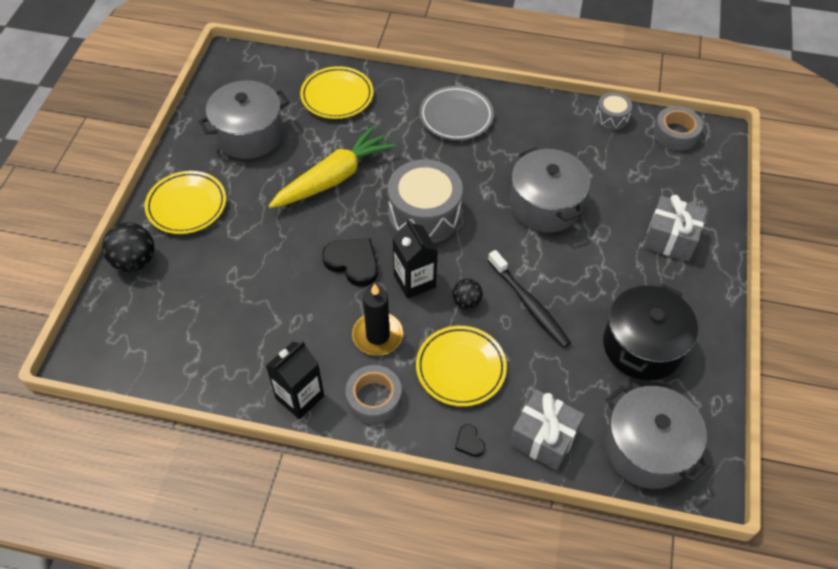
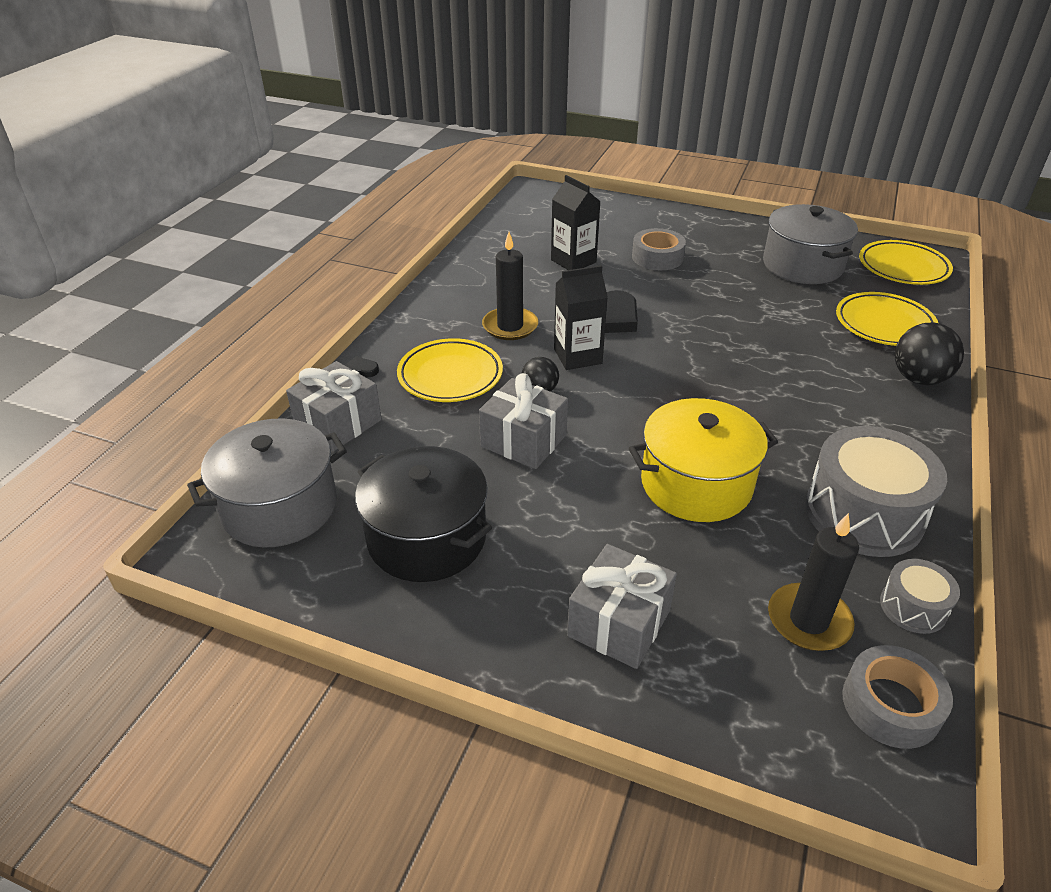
camera: 100 degrees right, 15 degrees down
(135, 261) = (628, 209): black ball -> black ball (919, 379)
(187, 205) = (695, 231): yellow plate -> yellow plate (903, 268)
(299, 397) = (454, 280): black carton -> black carton (573, 261)
(334, 178) = (739, 314): yellow carrot -> none
(374, 398) = (436, 319): grey tape -> grey tape (657, 257)
(424, 215) = (679, 373): grey drum -> grey drum (863, 513)
(456, 117) = (870, 420): grey plate -> none
(529, 304) = (523, 441): black toothbrush -> grey gift
(545, 205) = (696, 484): grey pot -> yellow pot
(636, 159) = (808, 620): none -> black candle

